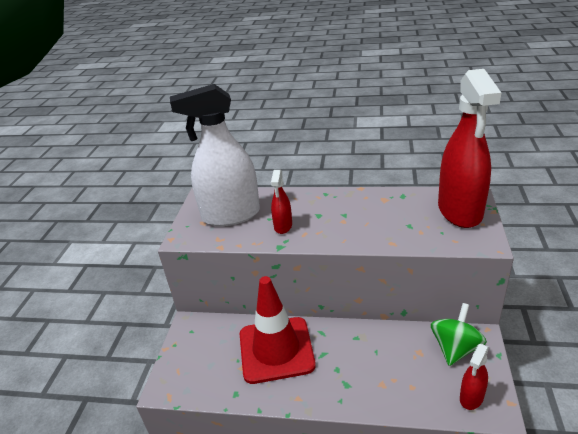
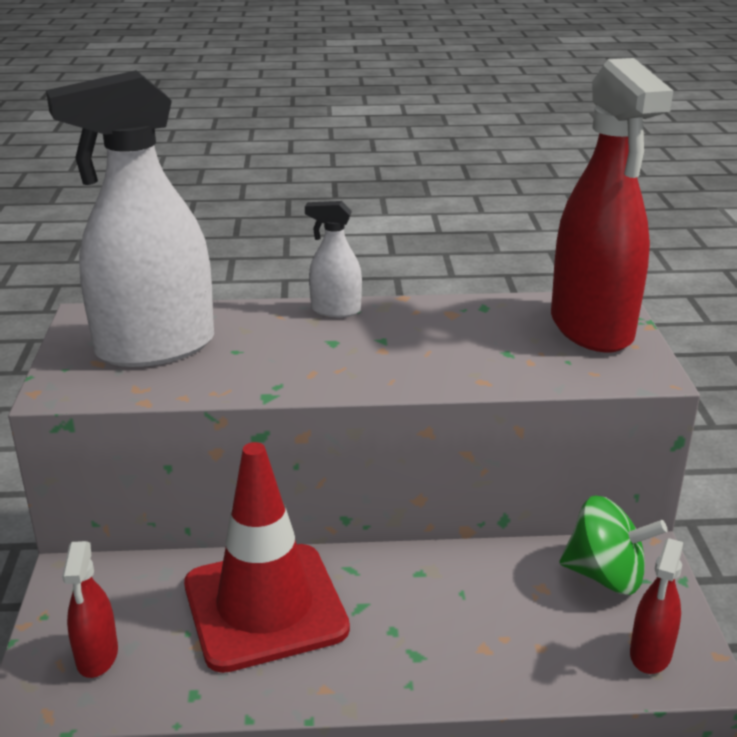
camera: 15 degrees left, 5 degrees down
(283, 226) = (267, 362): red spray bottle -> red spray bottle (97, 656)
(323, 195) = (335, 310): none -> white spray bottle
(455, 348) = (605, 576): green spinning top -> green spinning top turned 90 degrees clockwise

